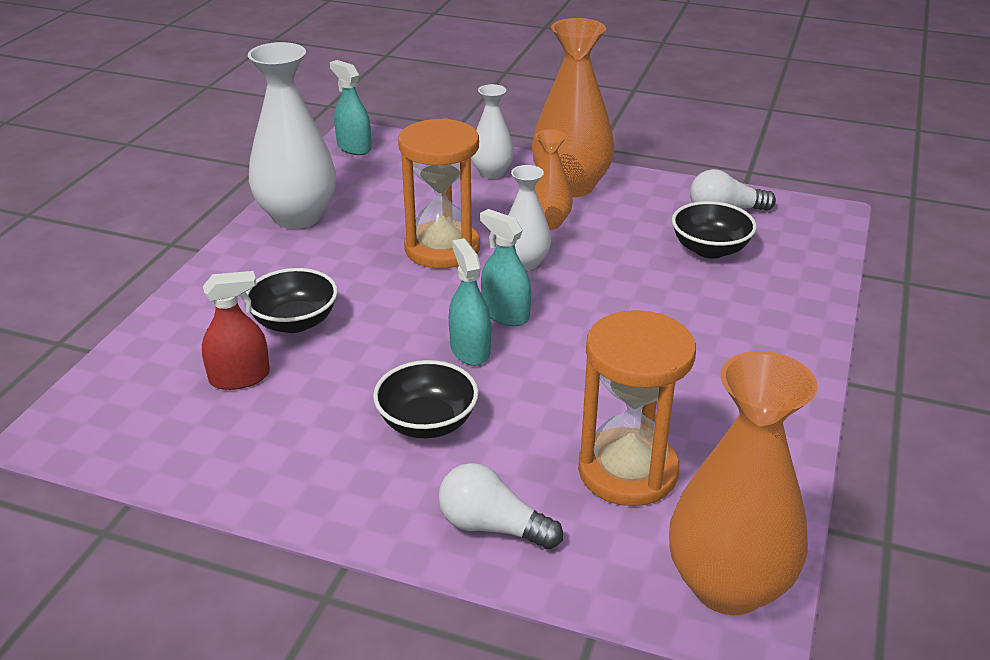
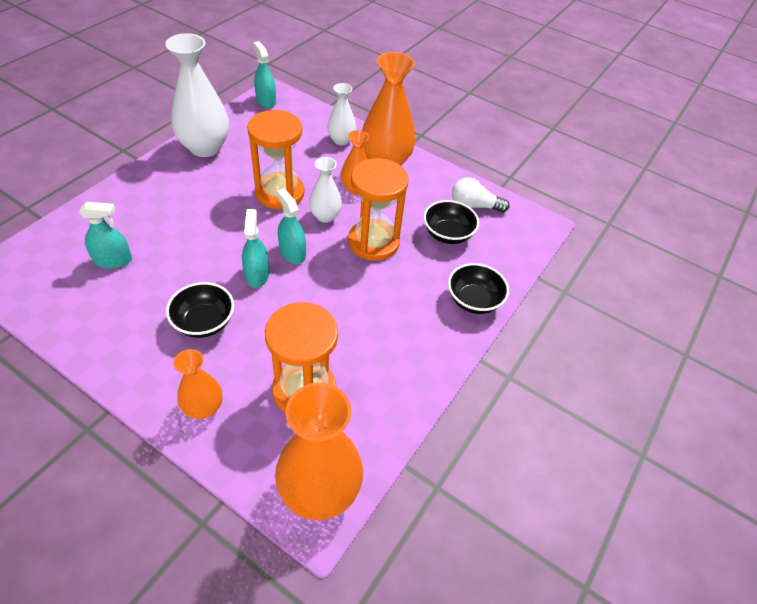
camera: 10 degrees right, 15 degrees up
(240, 378) = (113, 260): red spray bottle -> turquoise spray bottle
(294, 322) = (164, 227): black bowl -> black bowl (473, 300)
(492, 526) = (203, 407): white light bulb -> orange vase
(613, 278) = (373, 242): none -> orange hourglass

